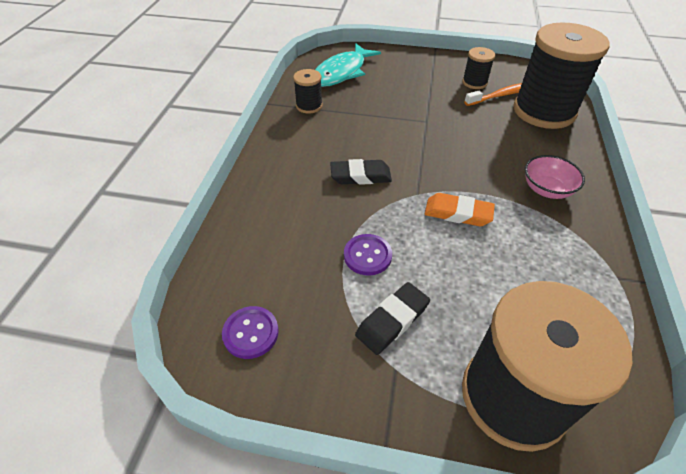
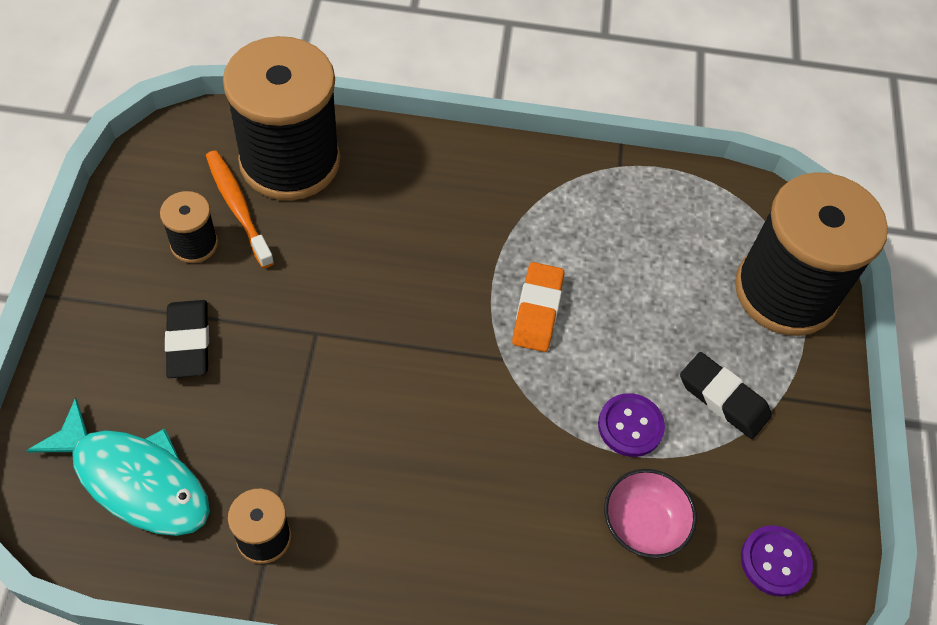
camera: 100 degrees left, 10 degrees up
(360, 176) = (469, 437): black eraser -> black eraser (188, 342)
(546, 189) = (479, 199): pink bowl -> pink bowl (643, 524)

